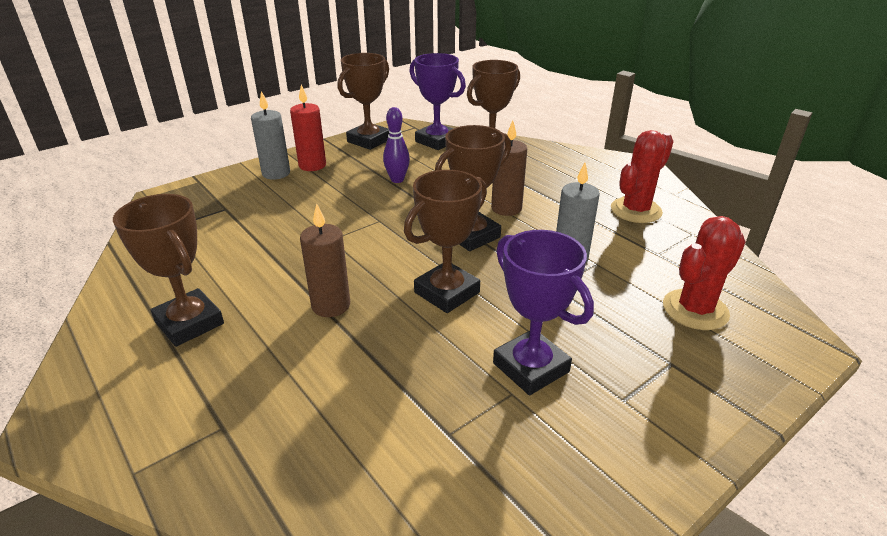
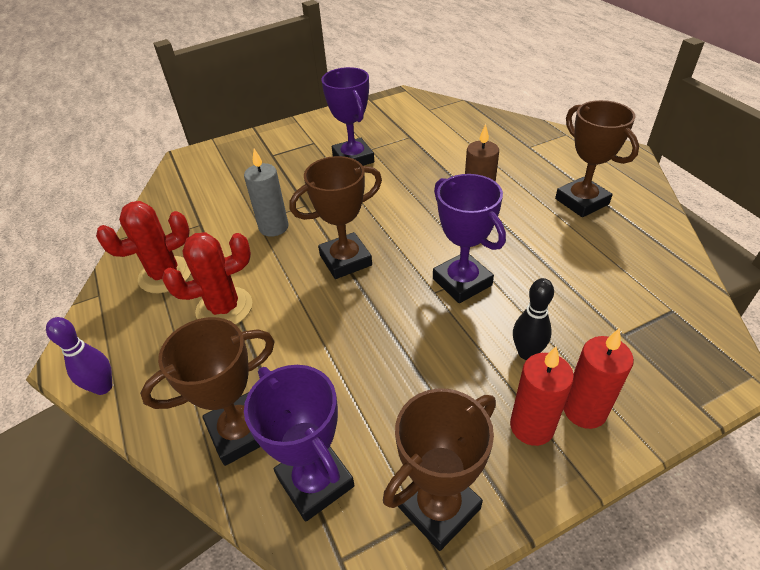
camera: 165 degrees left, 10 degrees up
(276, 173) = (584, 410): grey candle -> red candle
(306, 193) = (527, 353): none -> black bowling pin
(353, 229) = (462, 282): none -> purple trophy
(397, 180) = (404, 367): purple bowling pin -> purple bowling pin (103, 387)
(447, 292) = (387, 207): brown trophy -> none
(506, 208) = (292, 294): brown candle -> none
(695, 310) = (224, 180): red cactus -> red cactus (224, 308)

